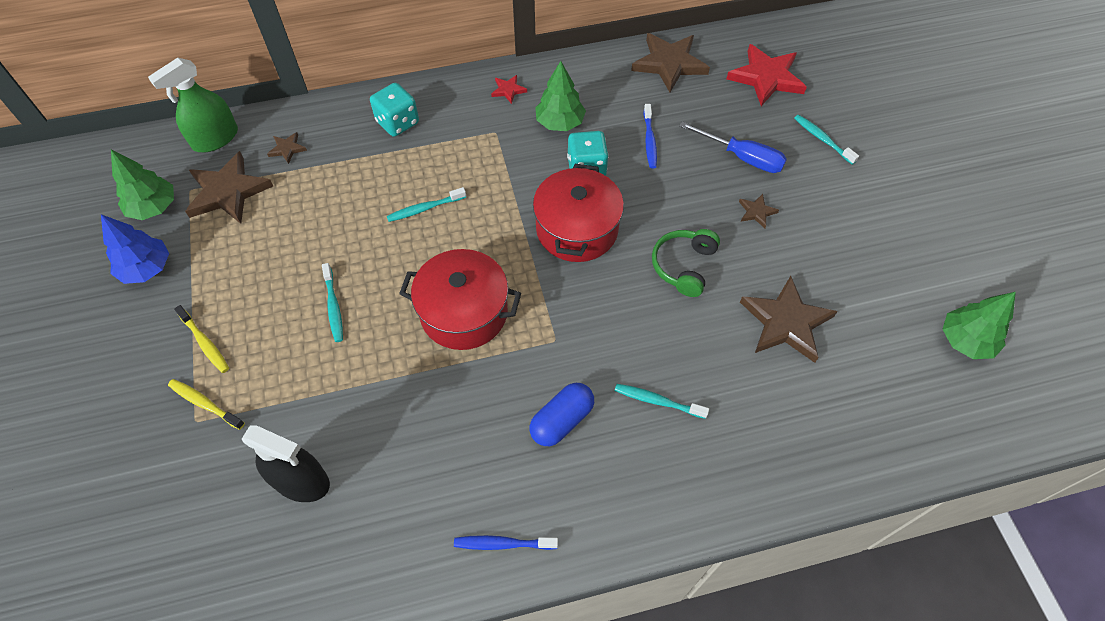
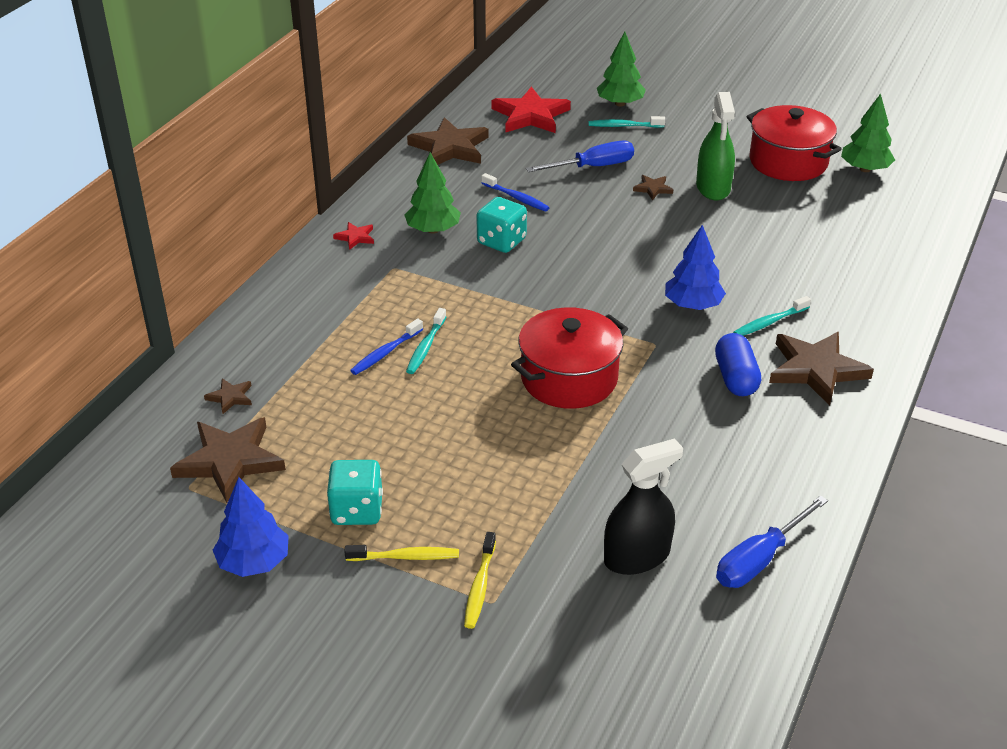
camera: 50 degrees left, 20 degrees down
(153, 207) = (175, 524): green tree -> green tree (620, 103)
(205, 403) = (479, 586): yellow toothbrush -> yellow toothbrush turned 60 degrees counterclockwise
(215, 138) = (142, 440): green spray bottle -> green spray bottle (713, 188)
(333, 307) = (468, 452): turquoise toothbrush -> none
(356, 568) = (760, 559): none -> blue screwdriver
(397, 122) = (299, 315): turquoise dice -> turquoise dice (357, 510)
(503, 543) = (816, 464): blue toothbrush -> blue toothbrush (385, 353)
(577, 229) = (558, 278): red pot -> red pot (788, 162)
(628, 334) = (693, 305): none -> blue tree
(684, 266) = (661, 246): green headphones -> none
(786, 322) = (766, 230): brown star -> brown star (816, 370)

